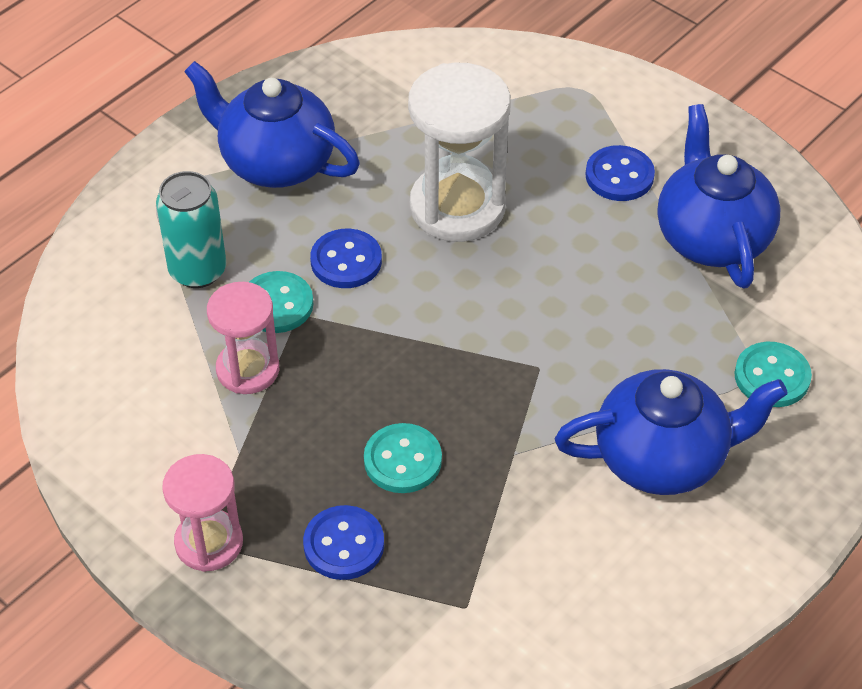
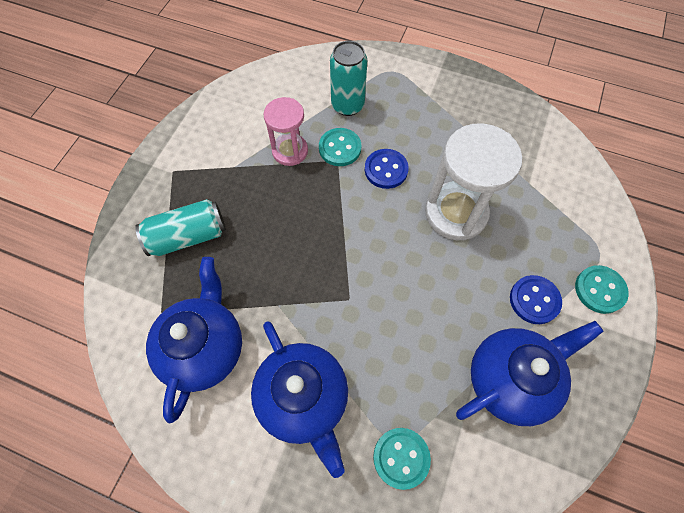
camera: 70 degrees right, 15 degrees up
(209, 542) = (173, 174): pink hourglass -> none
(275, 162) = (442, 112): blue teapot -> blue teapot (204, 347)
(344, 544) = (188, 236): blue button -> turquoise can
(402, 460) = (253, 246): turquoise button -> turquoise button (599, 290)

